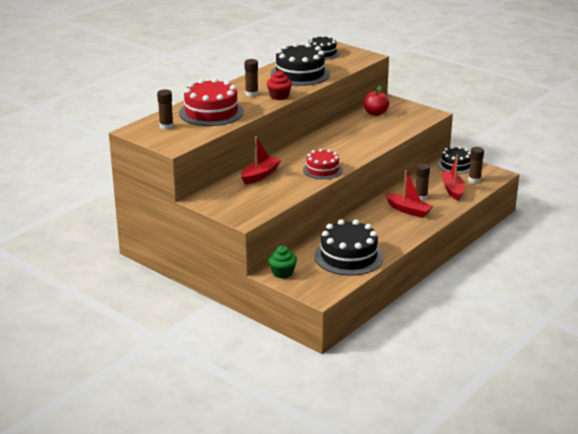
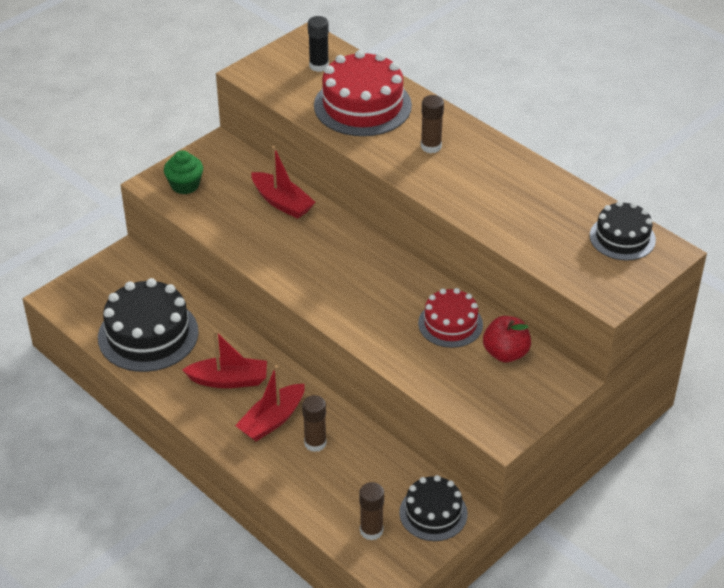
camera: 95 degrees right, 15 degrees up
(166, 126) = (319, 66): brown glue stick -> black glue stick
(279, 96) = (418, 175): red cupcake -> none
(282, 273) = (124, 266): green cupcake -> green cupcake (185, 185)
(300, 74) = (516, 203): black cake -> none
(322, 170) = (288, 267): red cake -> red cake (450, 324)
(452, 190) = (335, 491): red boat -> red boat (229, 380)

